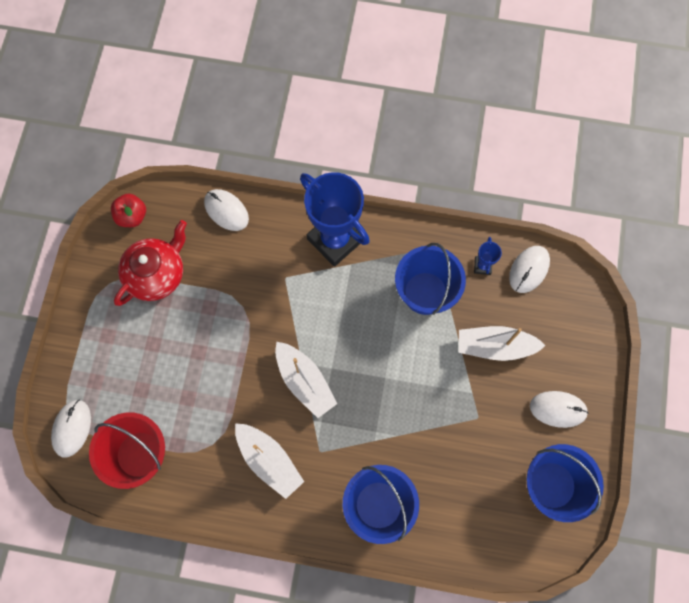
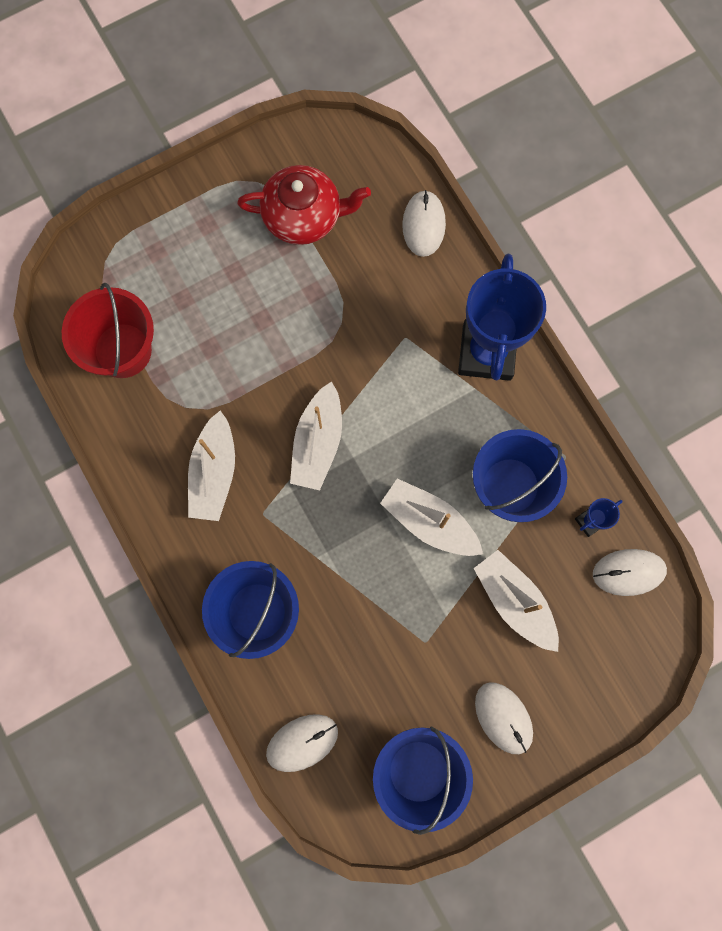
camera: 50 degrees right, 5 degrees up
(72, 428) = (97, 269): white mouse -> white mouse (302, 742)
(132, 216) = (340, 144): red apple -> none
(408, 356) = (429, 522): none -> white boat

